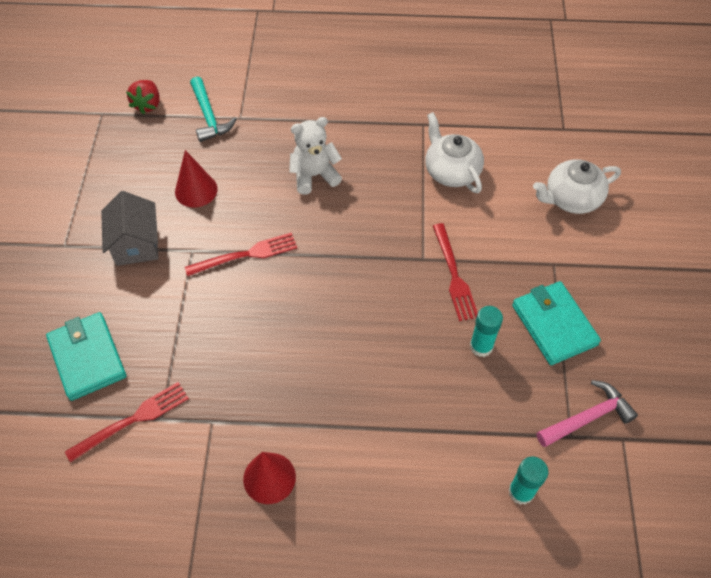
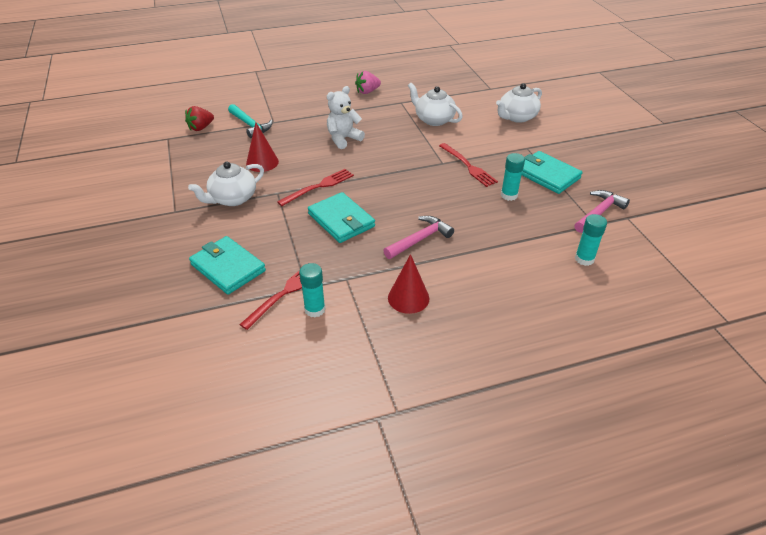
camera: 20 degrees left, 15 degrees down
(136, 244) = (232, 198): grey house -> white teapot
(147, 105) = (201, 128): red strawberry -> red strawberry turned 60 degrees clockwise
(155, 457) = (315, 309): none -> turquoise glue stick
(248, 322) = (341, 220): none -> turquoise wallet
(328, 387) = (420, 239): none -> pink hammer
(387, 90) = (367, 92): none -> pink strawberry

